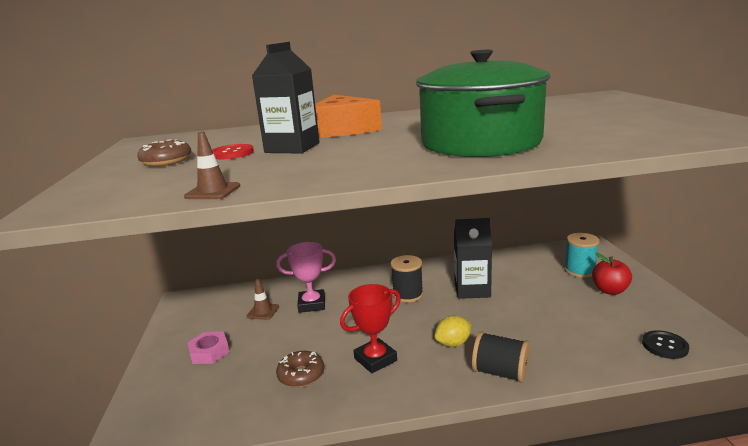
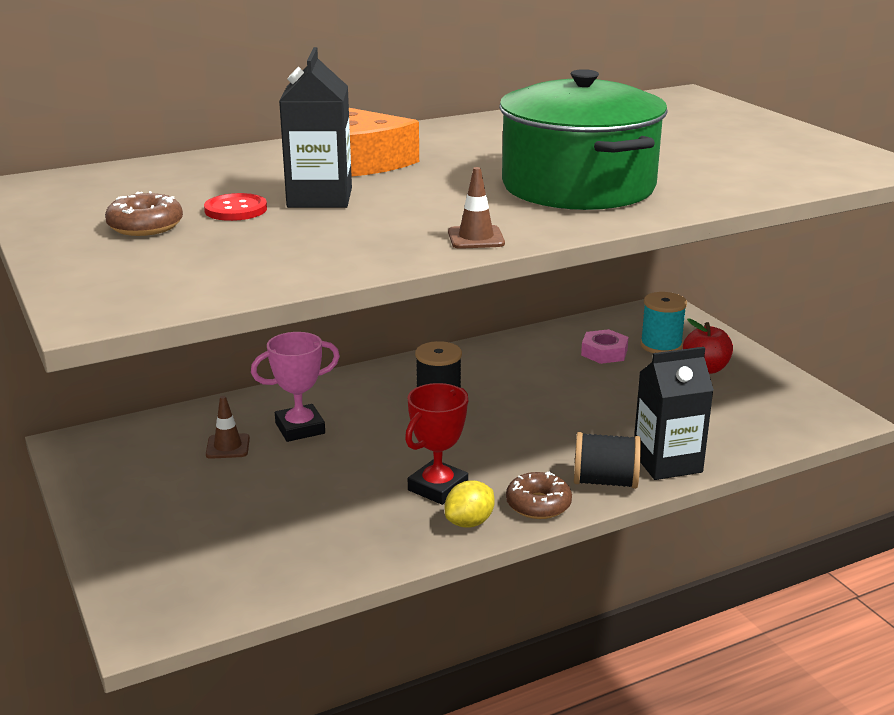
camera: 20 degrees left, 5 degrees up
(209, 352) = (183, 510): pink nut -> pink nut (604, 352)
(213, 191) = (297, 273): brown traffic cone -> brown traffic cone (476, 238)
(301, 375) = (345, 520): brown donut -> brown donut (538, 504)
(453, 343) = (532, 456): yellow lemon -> yellow lemon (469, 522)
(472, 290) = (527, 384): black carton -> black carton (667, 462)
(664, 346) = (783, 428): black button -> none

